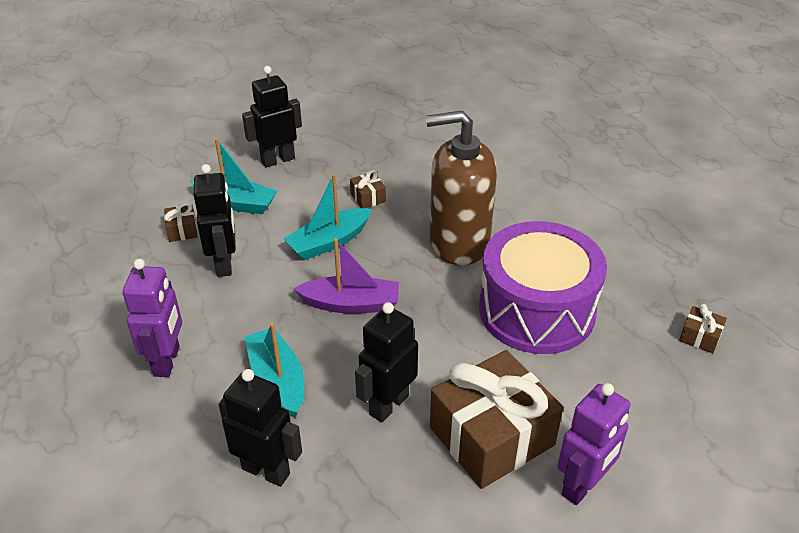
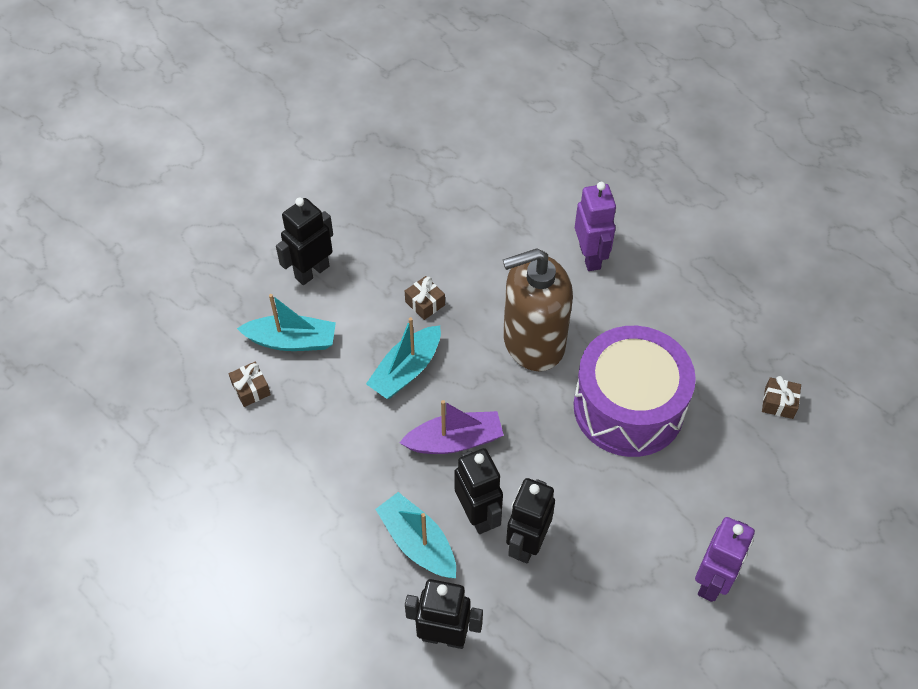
camera: 15 degrees left, 15 degrees up
(167, 361) = (306, 548): purple robot -> purple robot (590, 257)
(224, 264) = (312, 421): black robot -> black robot (478, 515)
(491, 436) = (625, 553): brown gift -> none

